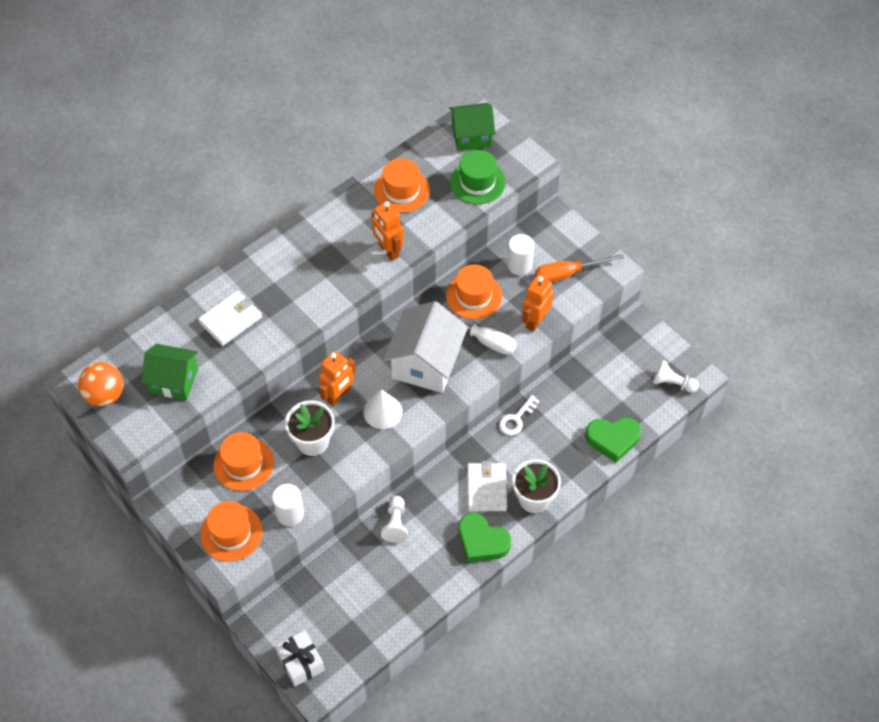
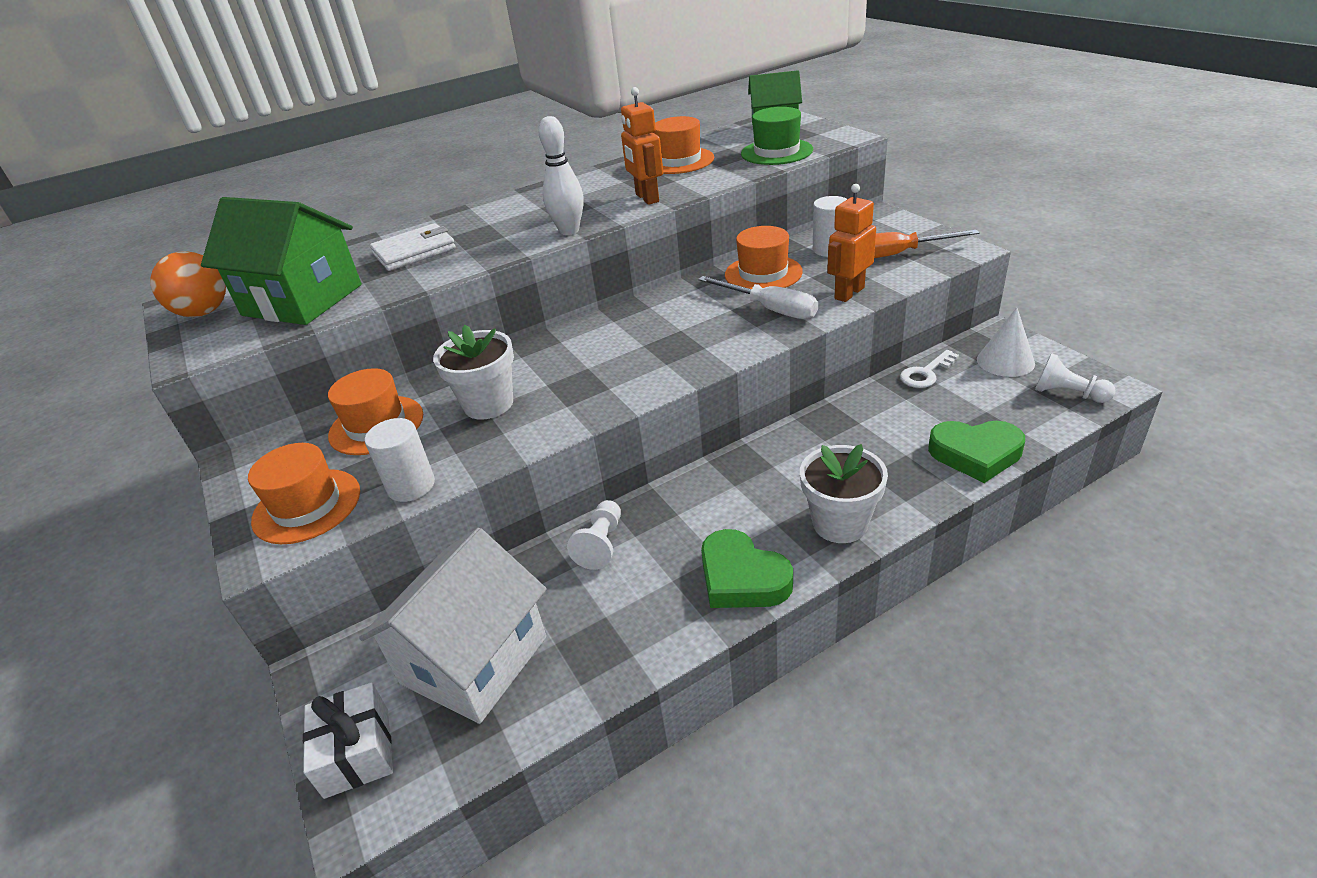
camera: 15 degrees right, 20 degrees down
(174, 380) = (302, 300): green house -> green house, size x1.51
(338, 396) = (546, 359): orange robot -> none
(341, 296) = (569, 231): none -> white bowling pin
(383, 412) = (604, 375): white cone -> white cone (1005, 361)
(426, 363) = (682, 330): white house -> white house (474, 660)
(486, 488) = (760, 506): white wallet -> none
(516, 419) = (817, 426): white key -> white key (926, 373)

